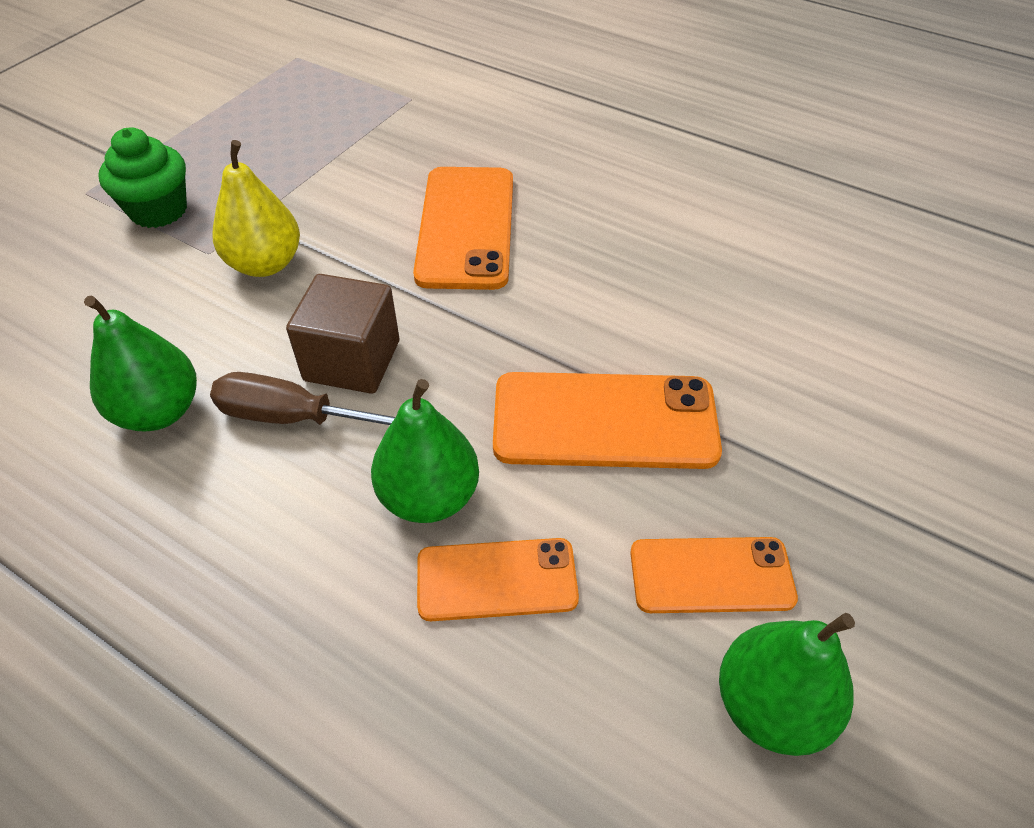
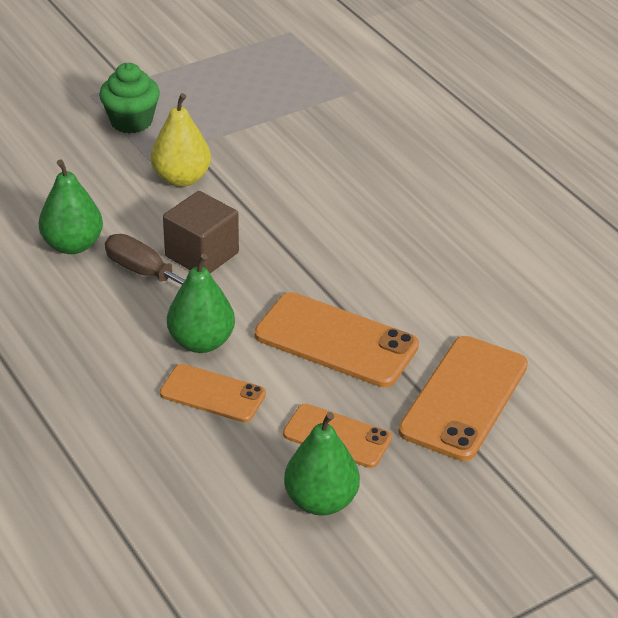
camera: 25 degrees right, 10 degrees down
(466, 227) = (331, 196): orange phone -> orange phone (464, 398)

